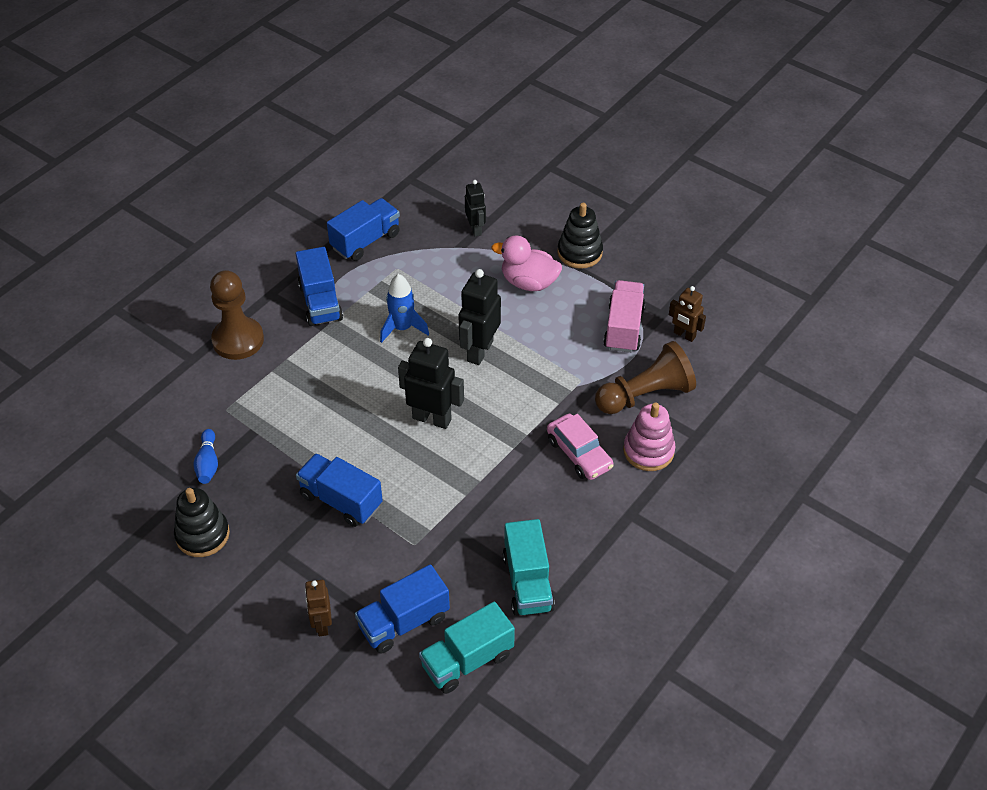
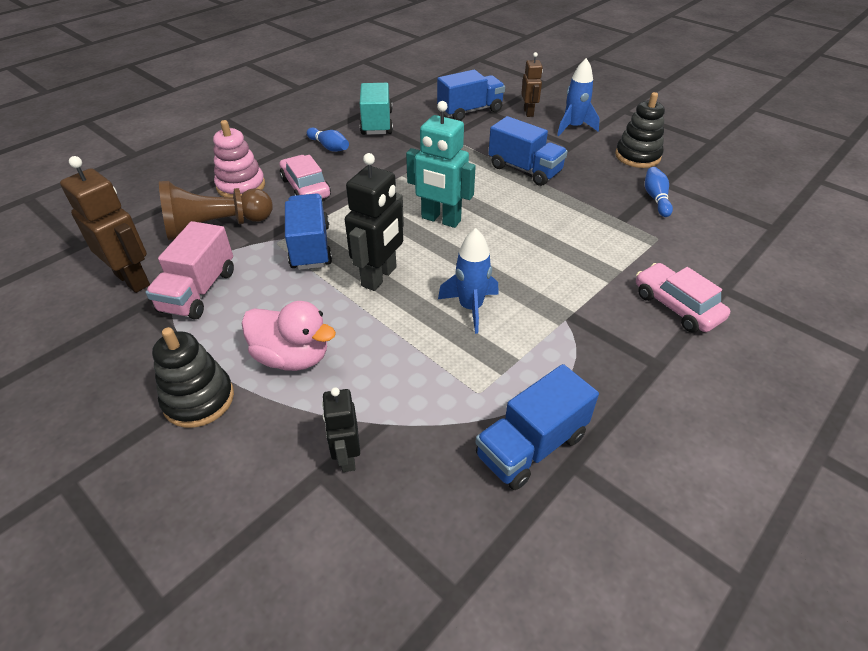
camera: 175 degrees left, 5 degrees down
(238, 340) = (676, 306): brown pawn -> pink car
(266, 591) = (573, 127): none -> blue rocket
(320, 302) = (582, 347): blue truck -> blue truck (310, 247)
(432, 418) = (440, 220): black robot -> turquoise robot
(467, 661) = (427, 95): turquoise truck -> none
(575, 526) = (329, 147): none -> blue bowling pin
(684, 335) = (133, 279): brown robot -> brown robot, size x1.64

